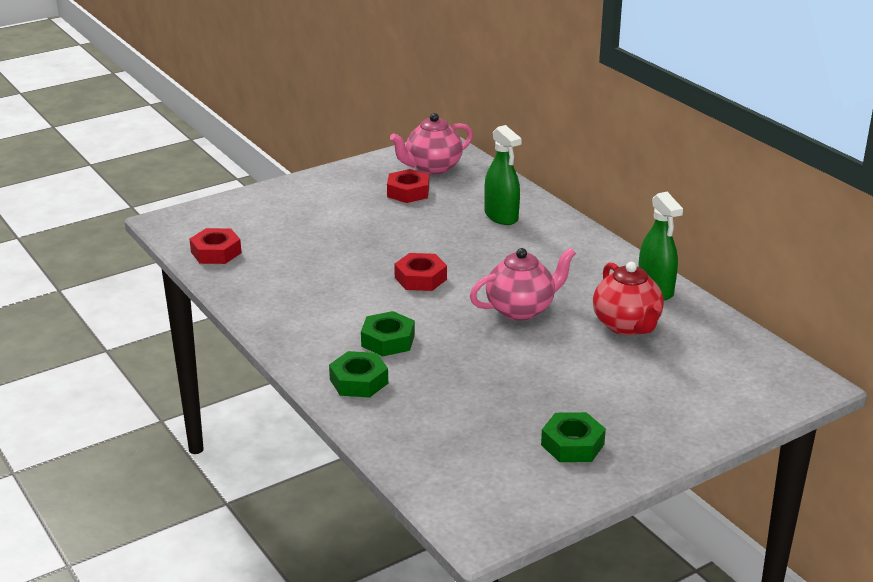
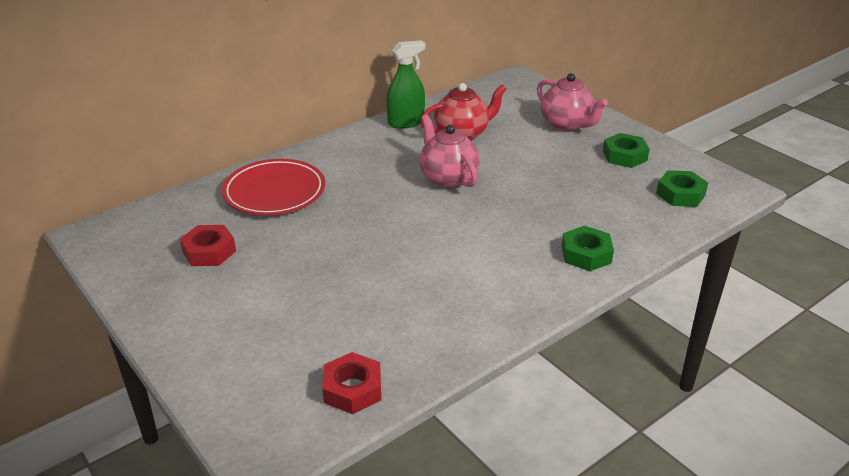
camera: 95 degrees left, 5 degrees up
(388, 340) = (515, 243): green nut -> green nut (680, 194)
(420, 278) = (400, 232): red nut -> none
(432, 168) = (150, 238): pink teapot -> pink teapot (567, 125)
(501, 216) = (274, 192): green spray bottle -> red plate

